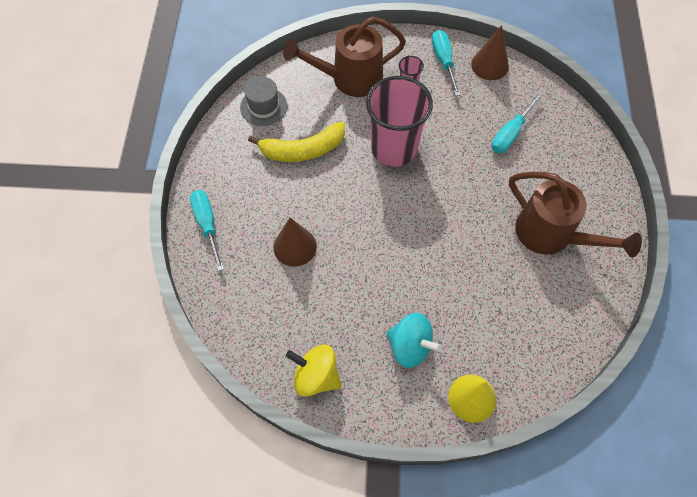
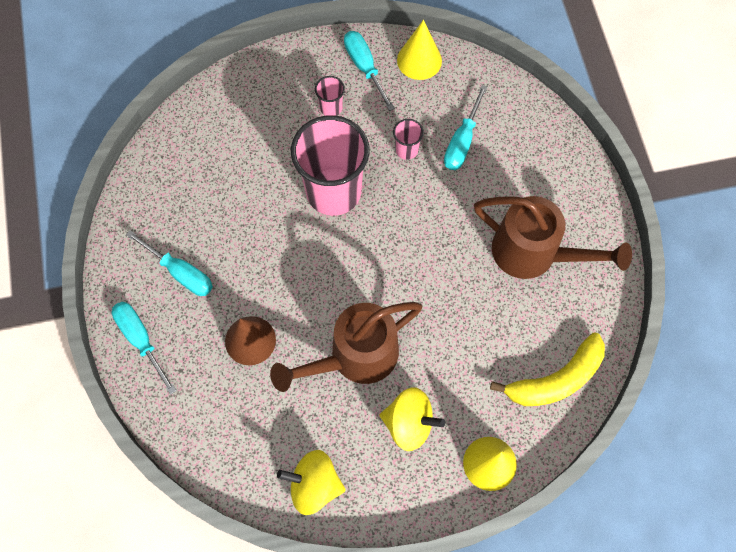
camera: 15 degrees left, 5 degrees up
(254, 181) = (181, 273): none -> turquoise screwdriver
(263, 106) = (166, 175): grey hat -> none
(302, 150) = (227, 219): yellow banana -> yellow banana (555, 379)
(349, 79) = (259, 116): brown watering can -> brown watering can (354, 357)
(410, 346) = (409, 423): turquoise spinning top -> yellow spinning top
(462, 130) = (406, 150): none -> pink cup
(490, 65) = (419, 60): brown cone -> yellow cone

